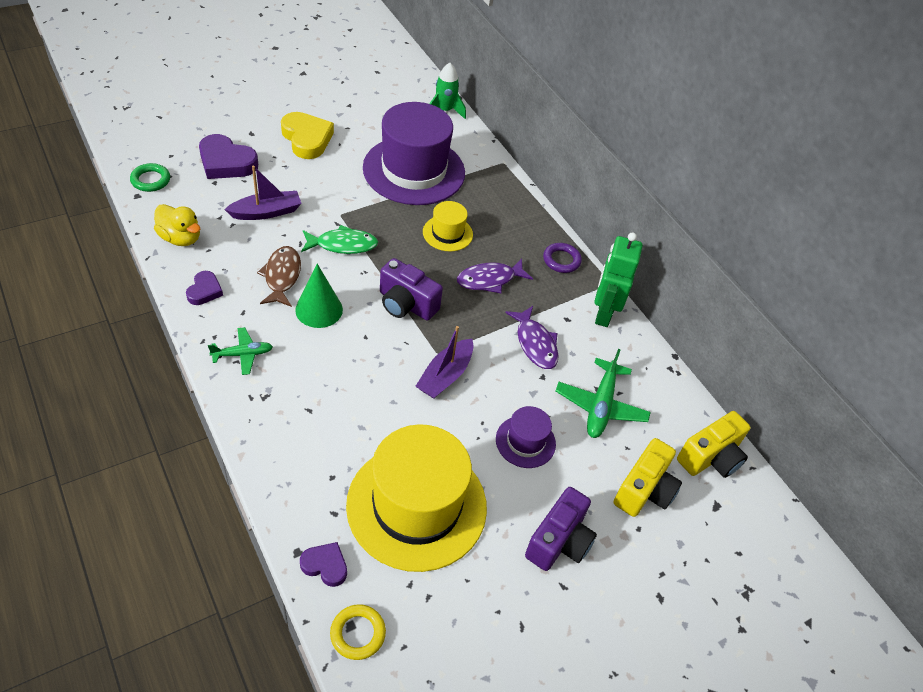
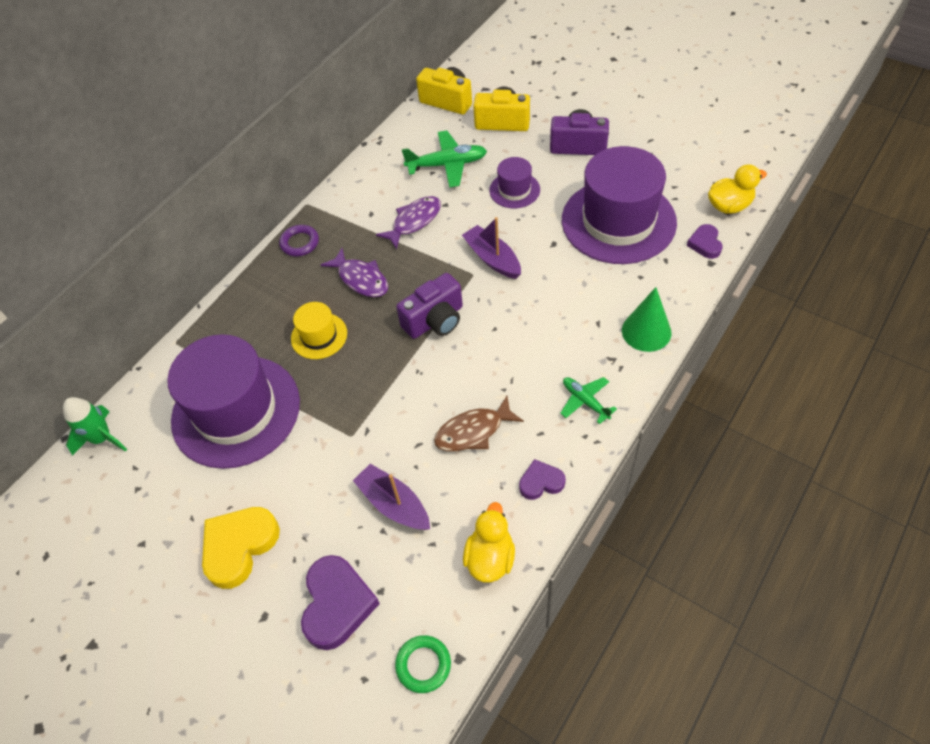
camera: 105 degrees left, 5 degrees up
(319, 309) = (491, 378): green cone -> green cone (646, 331)
(343, 245) = (394, 408): green fish -> none
(358, 633) = (729, 206): yellow ring -> yellow duck
(406, 304) = (435, 320): purple camera -> purple camera turned 45 degrees clockwise
(417, 505) = (618, 221): yellow hat -> purple hat
(445, 376) = (492, 259): purple boat -> purple boat turned 135 degrees counterclockwise
(603, 313) = (348, 195): green robot -> none

